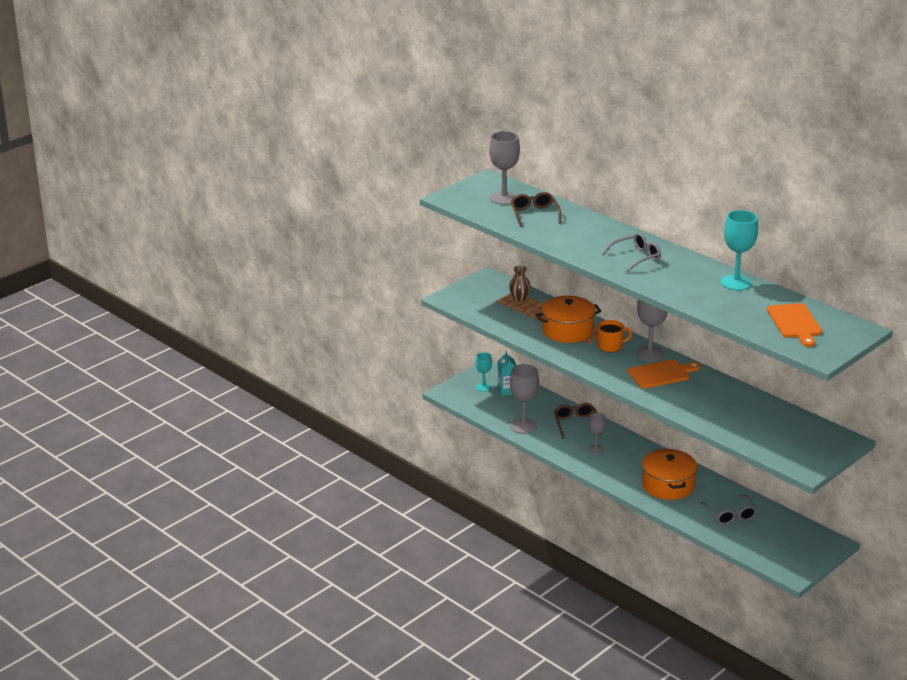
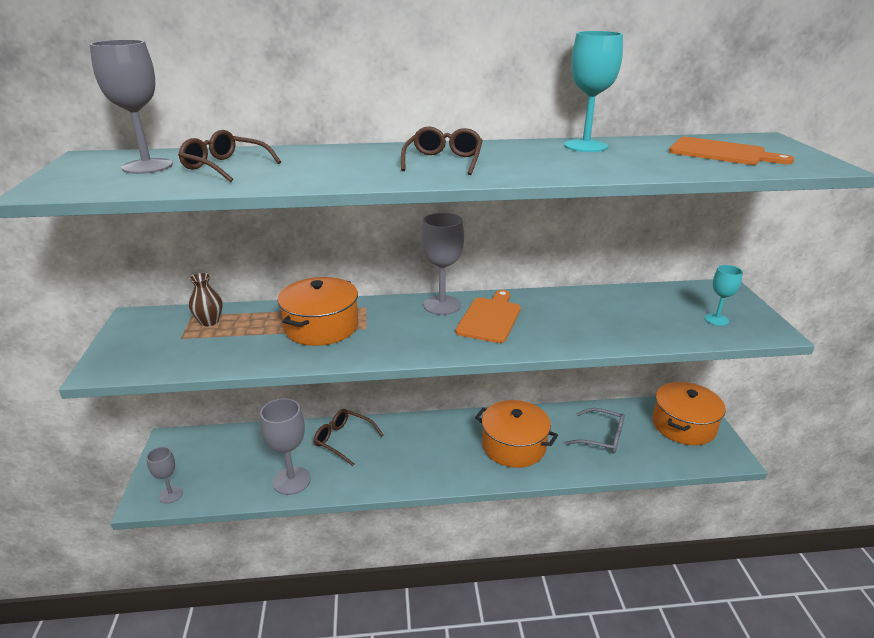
camera: 50 degrees left, 0 degrees up
(483, 387) = (188, 463): turquoise goblet -> turquoise goblet (716, 319)
(507, 390) = (222, 450): turquoise carton -> none
(595, 449) = (399, 455): grey goblet -> grey goblet (171, 495)
(610, 346) = (393, 319): orange mug -> none
(636, 258) = (443, 161): grey glasses -> brown glasses
(799, 544) = (683, 425): none -> orange pot

